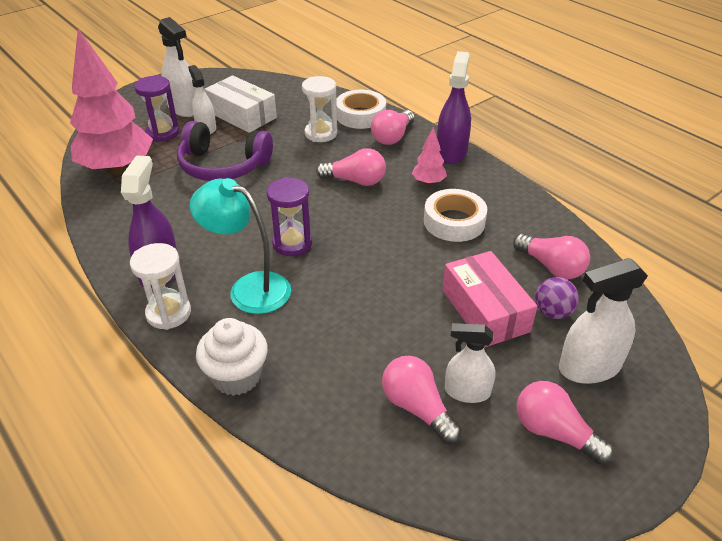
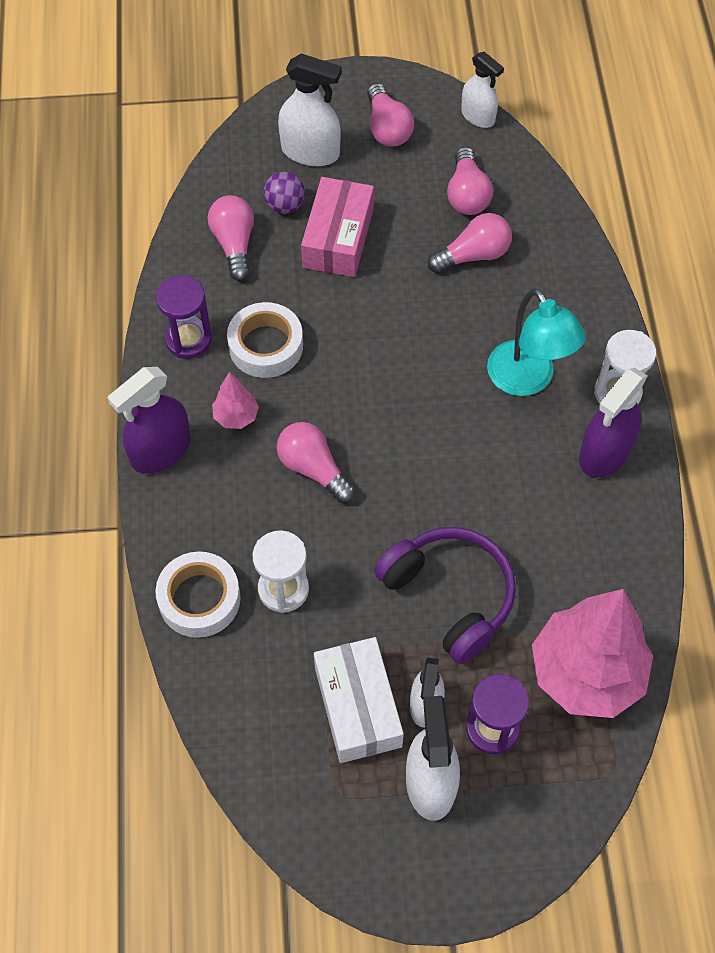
camera: 145 degrees left, 20 degrees up
(236, 376) = (588, 295): white cupcake -> none
(292, 243) = (450, 413): purple hourglass -> purple hourglass (188, 339)
(392, 137) = (200, 524): pink light bulb -> pink light bulb (473, 255)
(467, 392) = (419, 185): white spray bottle -> white spray bottle (478, 116)

